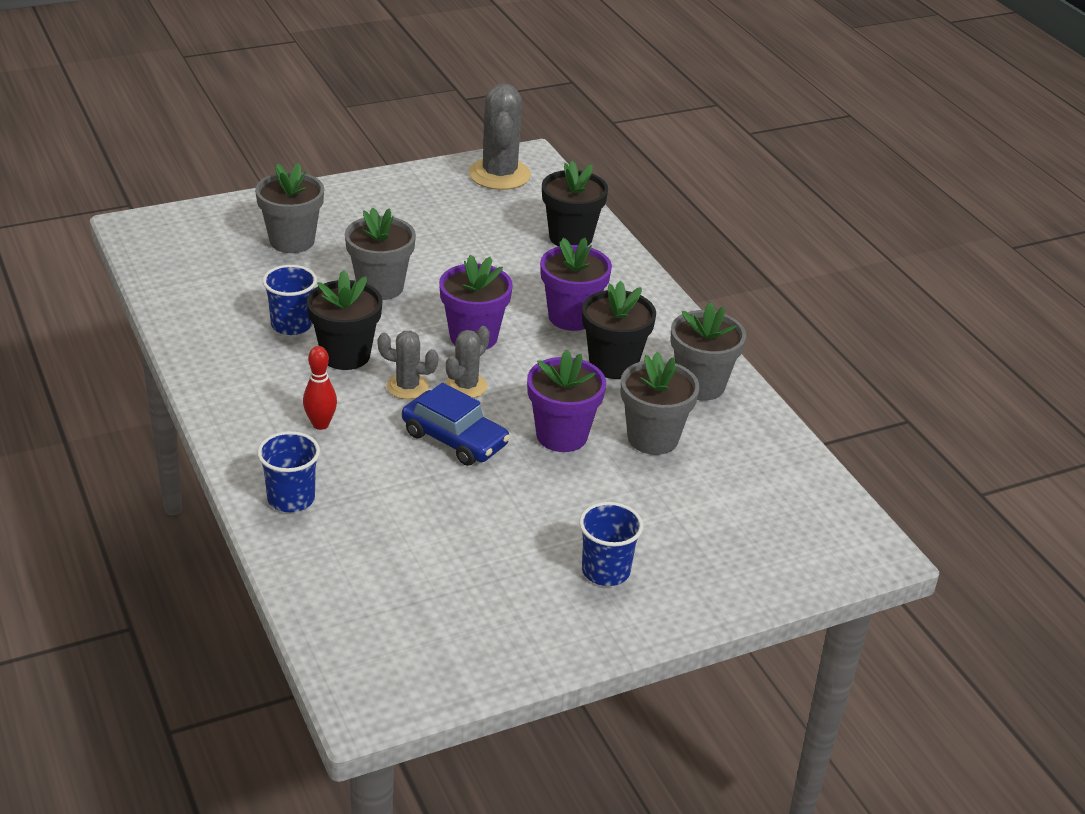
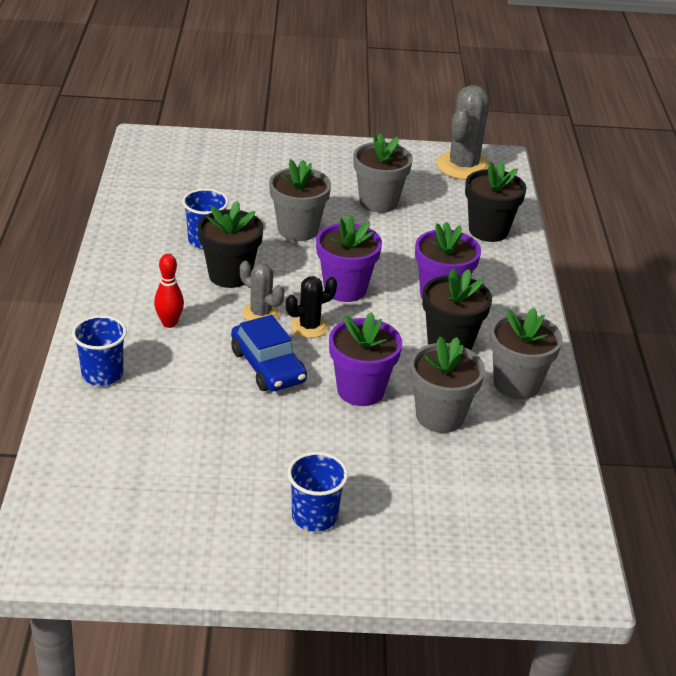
camera: 25 degrees right, 0 degrees up
(292, 241) = (254, 177): grey flower pot -> grey flower pot (378, 202)
(466, 386) = (309, 327): grey cactus -> black cactus

